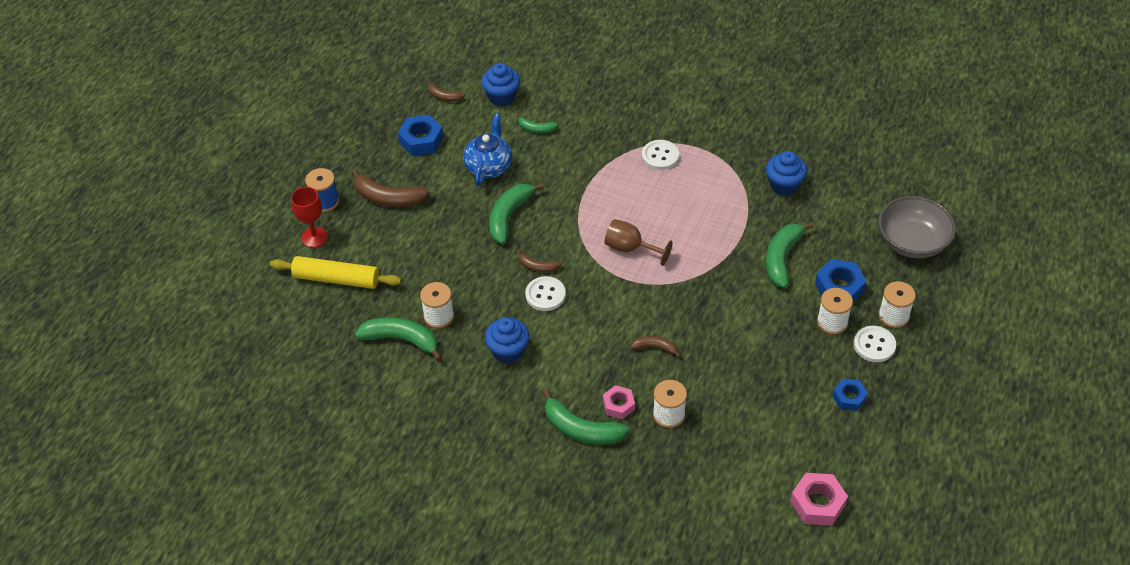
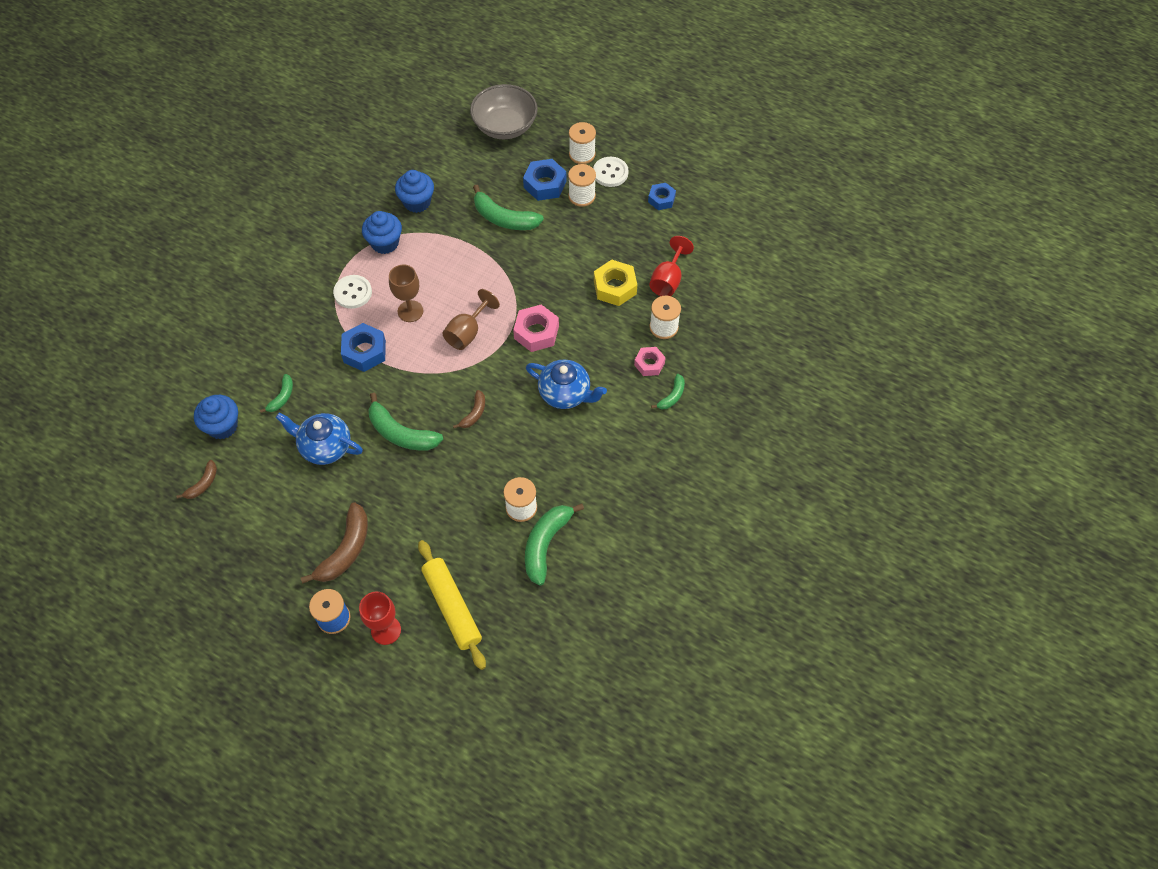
camera: 85 degrees left, 10 degrees up
(336, 279) = (452, 607): yellow rolling pin -> yellow rolling pin turned 45 degrees counterclockwise
(421, 140) = (265, 512): blue nut -> blue nut (364, 351)
(508, 351) = (575, 448): blue cupcake -> blue cupcake (385, 243)
(545, 295) = (511, 410): white button -> none
(570, 336) = (565, 393): none -> blue teapot
(581, 429) = (672, 396): green banana -> green banana, size x0.54
(647, 201) = (410, 311): none -> brown goblet
(655, 347) = (589, 328): brown banana -> none
(713, 365) = (615, 287): none -> yellow nut
(734, 413) = (668, 280): none -> red goblet
(817, 503) = (761, 238): pink nut -> pink nut (536, 332)

